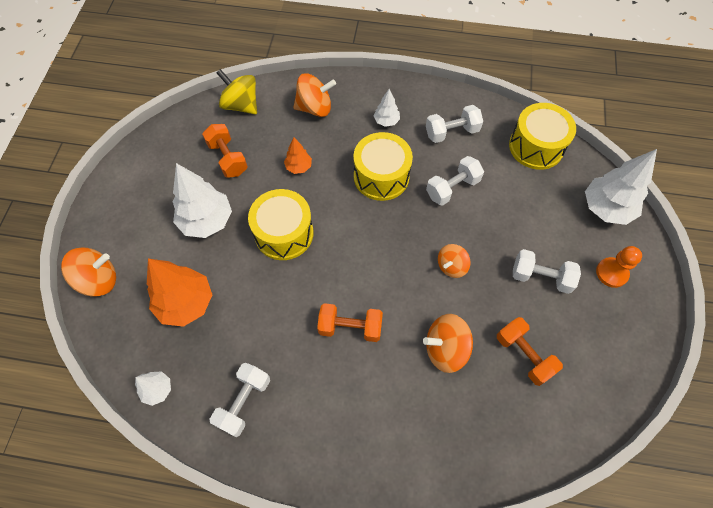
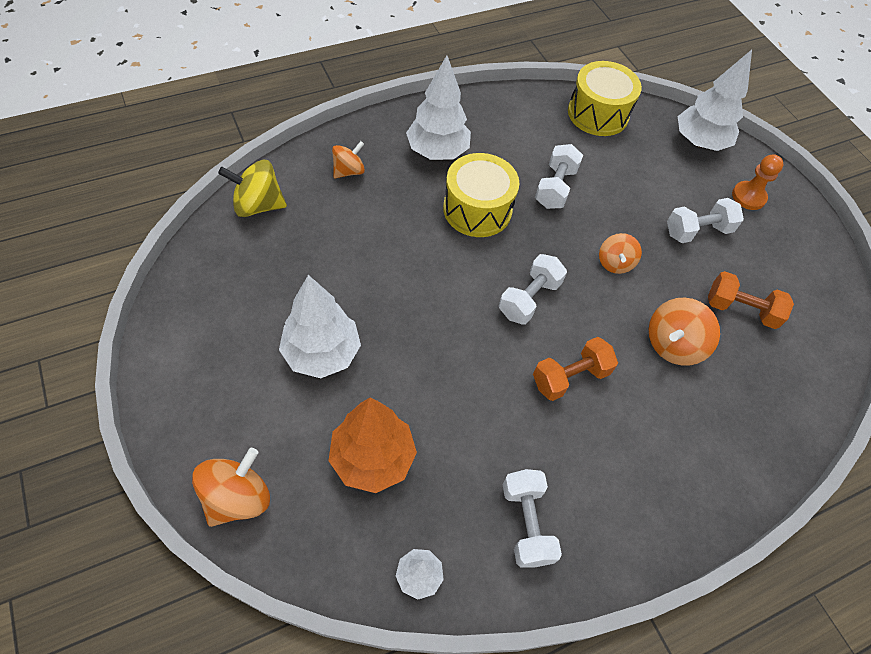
camera: 40 degrees left, 5 degrees down
(228, 158) = (290, 271): orange dumbbell -> none
(284, 233) = (422, 319): yellow drum -> none
(298, 167) = (381, 241): orange tree -> none
(315, 108) = (348, 171): orange spinning top -> orange spinning top, size x0.66
(386, 121) = (437, 151): white tree -> white tree, size x1.95
(451, 132) = (511, 134): white dumbbell -> white dumbbell (529, 299)

